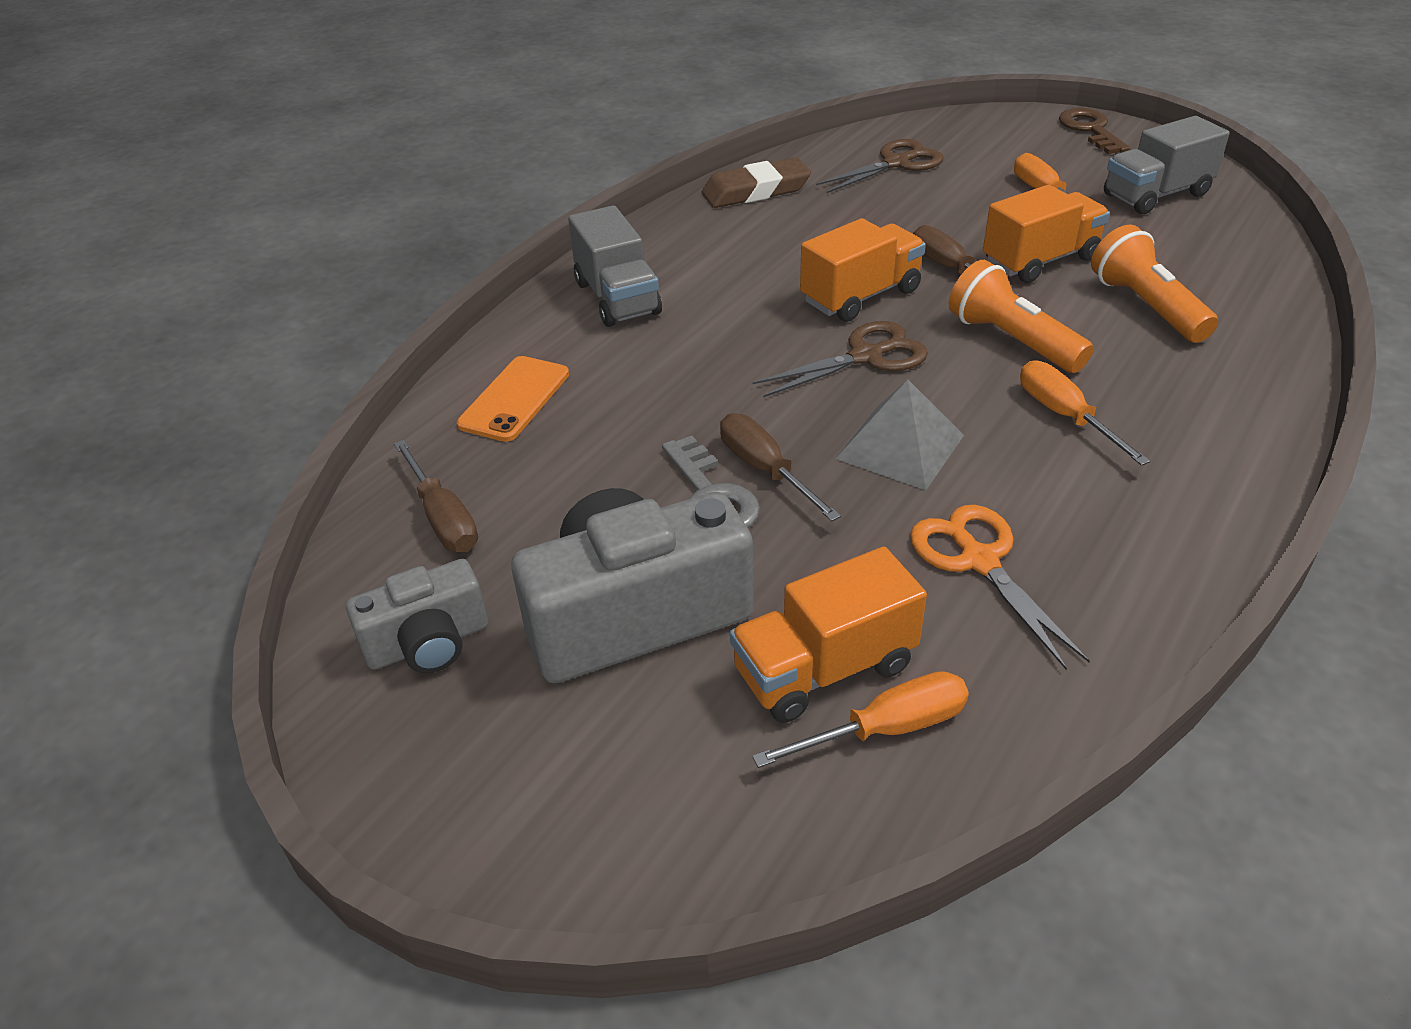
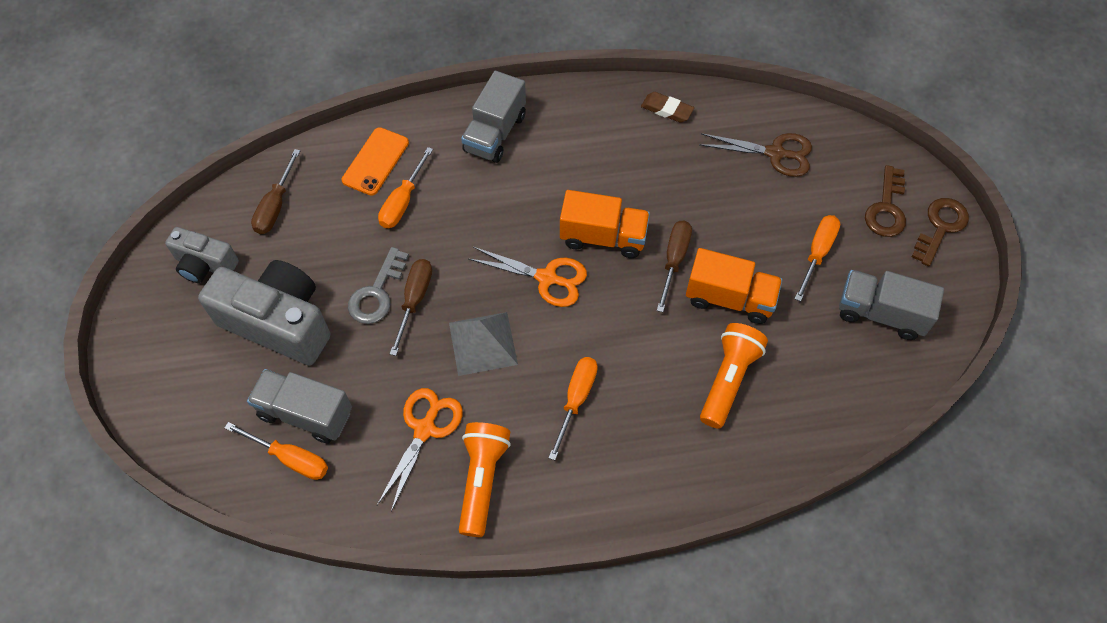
camera: 45 degrees right, 20 degrees up
(514, 399) = (375, 161): orange phone -> orange phone turned 45 degrees counterclockwise
(606, 407) = (403, 201): none -> orange screwdriver
(756, 191) = (666, 110): brown eraser -> brown eraser, size x0.64
(824, 669) = (305, 413): orange truck -> grey truck
(866, 356) = (547, 278): brown scissors -> orange scissors
(1012, 341) = (626, 335): orange flashlight -> orange flashlight (482, 480)
(1036, 143) = (886, 208): none -> brown key

